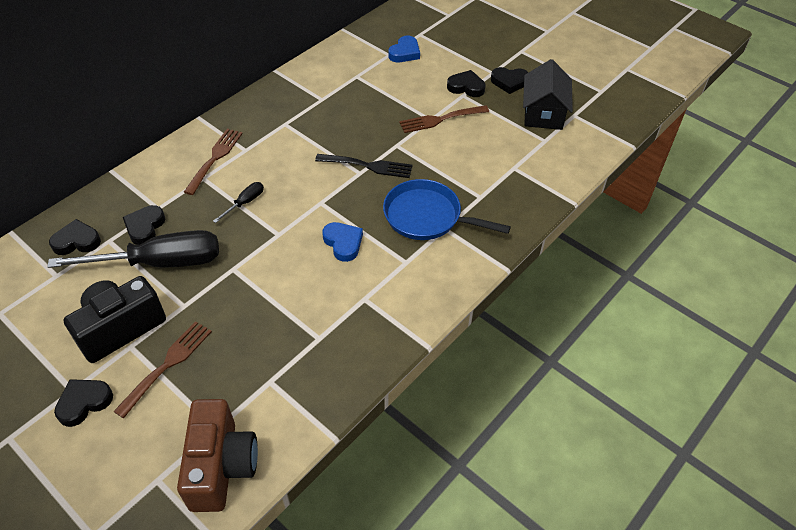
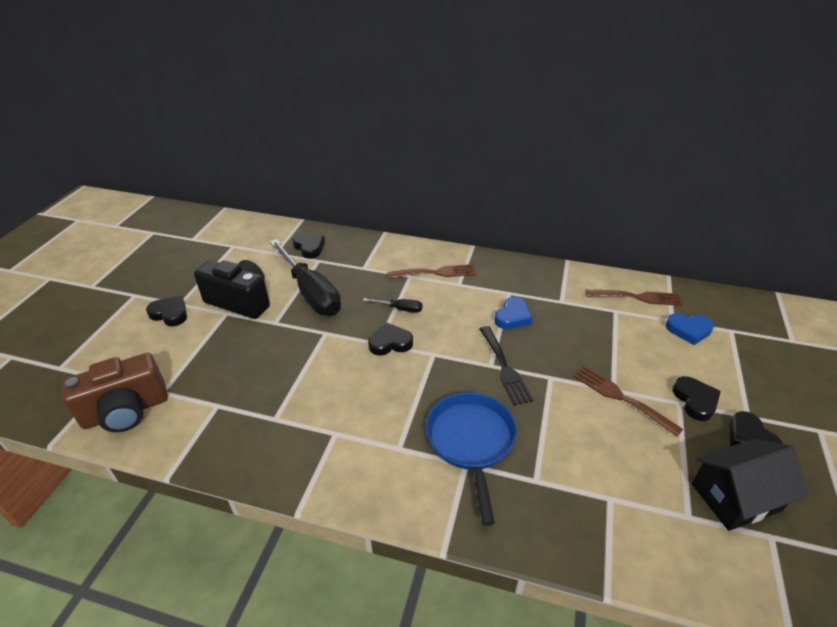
camera: 65 degrees right, 10 degrees down
(145, 227) = (341, 270): black heart -> black heart (390, 343)
(167, 365) = (215, 339): brown fork -> brown fork (637, 297)
(343, 243) = (394, 390): blue heart -> blue heart (512, 317)

